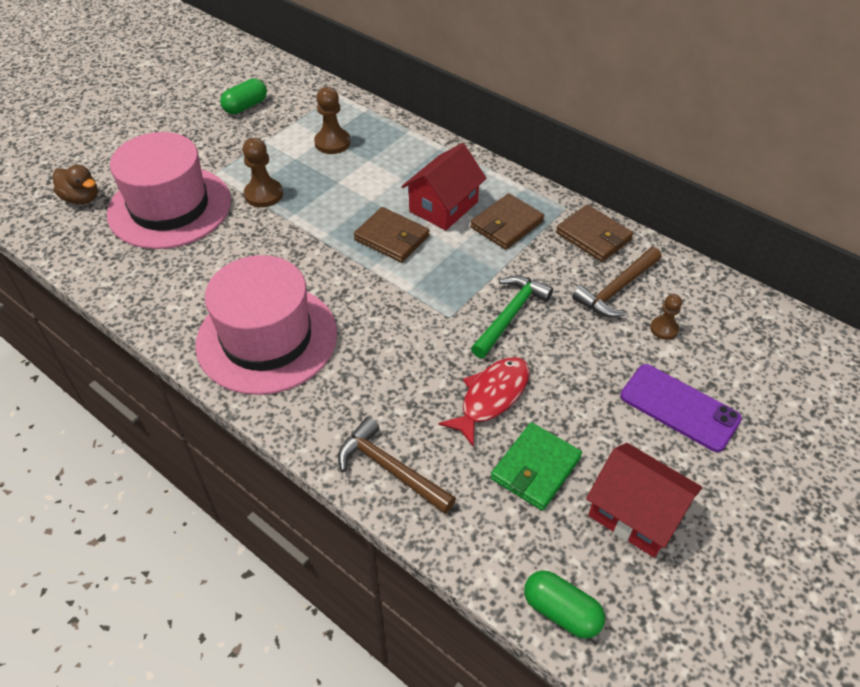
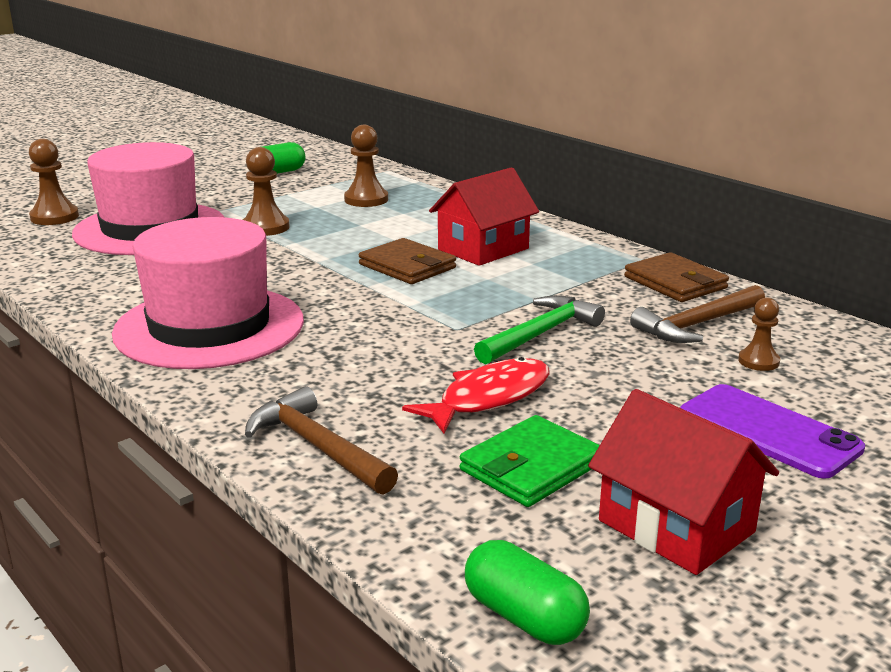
camera: 10 degrees right, 25 degrees down
(81, 198) = (54, 217): brown duck -> brown pawn
(506, 224) = (560, 266): brown wallet -> none

